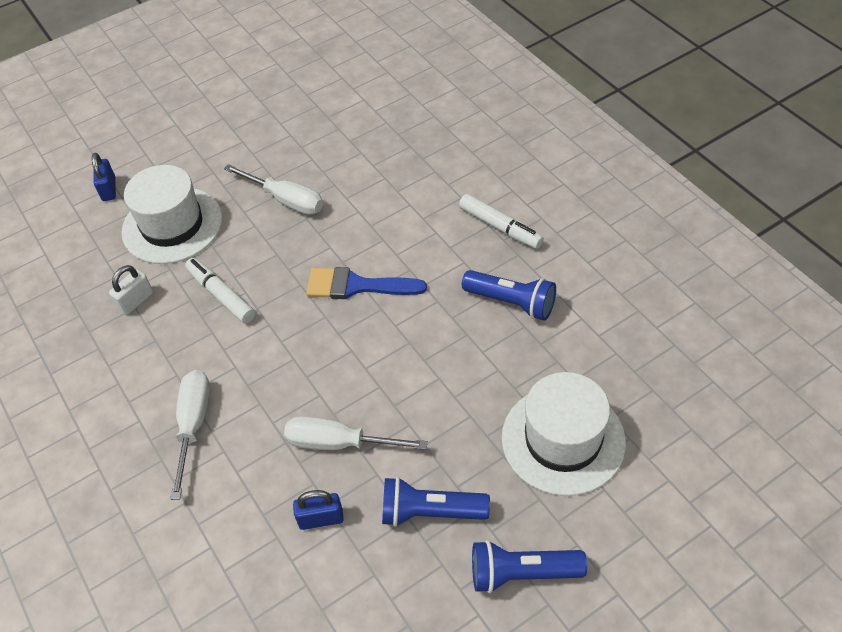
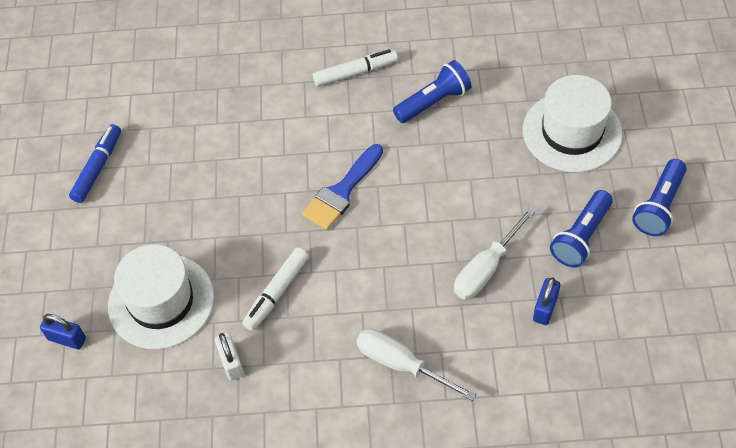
camera: 60 degrees left, 5 degrees up
(221, 295) = (276, 293): white marker -> white marker turned 45 degrees counterclockwise
(278, 120) = (98, 167): none -> blue marker
(287, 200) = (205, 201): white screwdriver -> none

